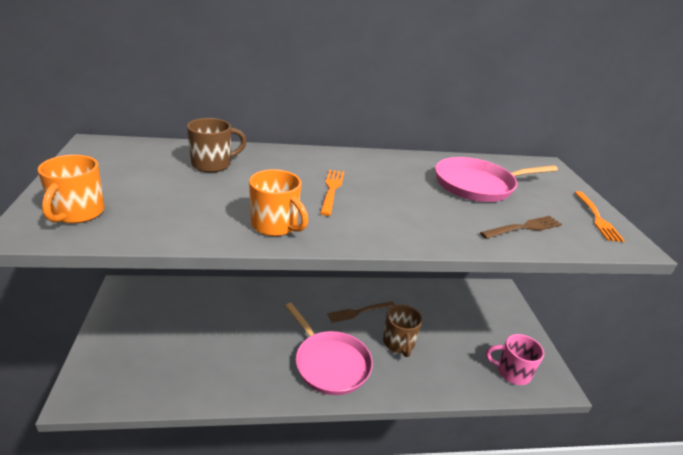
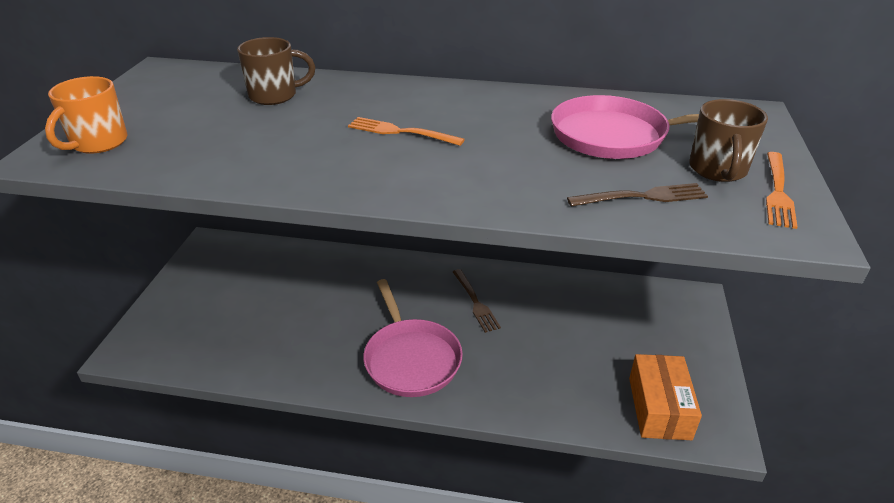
camera: 20 degrees right, 5 degrees up
(275, 226) = (301, 170): orange mug -> none
(332, 190) = (401, 132): orange fork -> orange fork turned 90 degrees counterclockwise
(359, 312) = (475, 302): brown fork -> brown fork turned 105 degrees counterclockwise
(398, 343) = (511, 348): brown mug -> brown mug (718, 170)
(512, 372) = (659, 408): pink mug -> orange box

